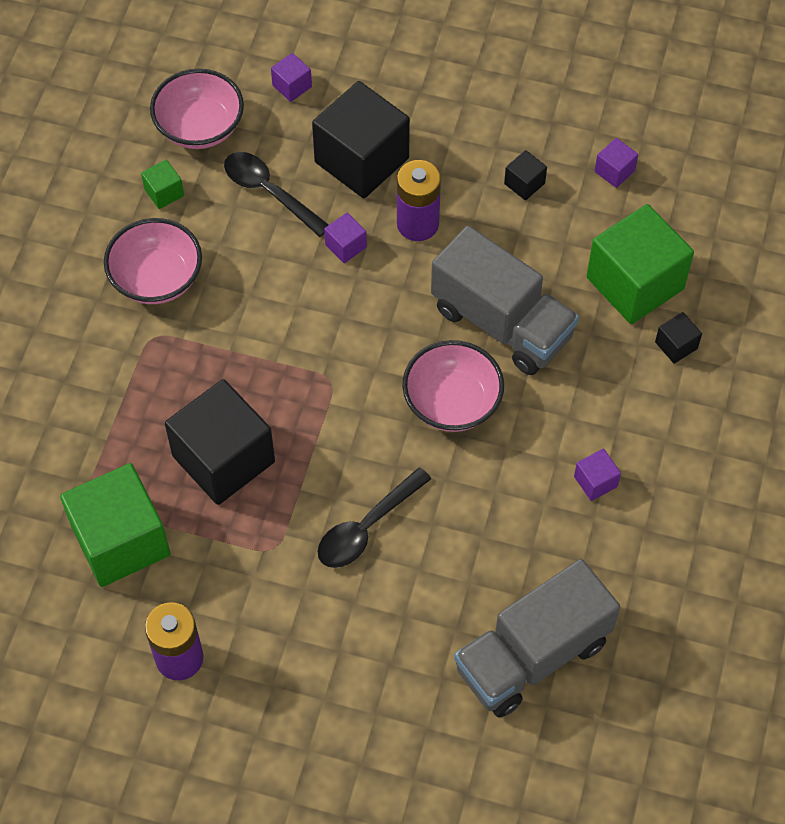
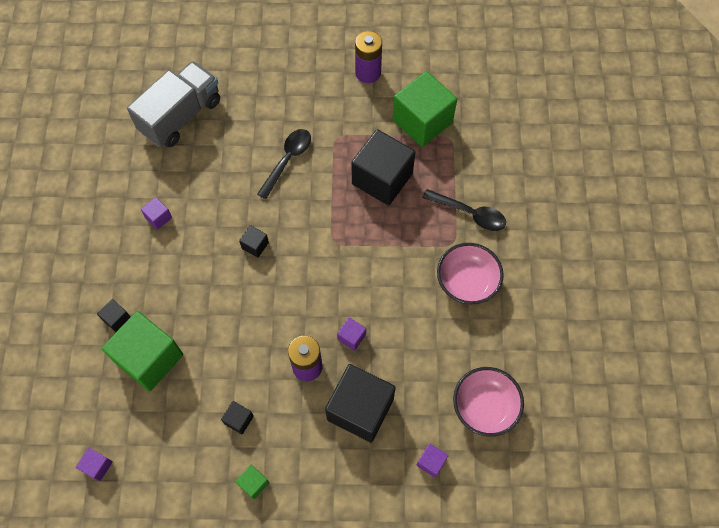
camera: 165 degrees right, 5 degrees up
(164, 192) = (488, 346): green cube -> green cube (253, 483)
(269, 192) = (416, 365): black spoon -> black spoon (469, 213)
(452, 402) = (255, 245): pink bowl -> black cube
(501, 323) = (234, 306): grey truck -> none
(614, 171) = (174, 448): purple cube -> purple cube (97, 466)

